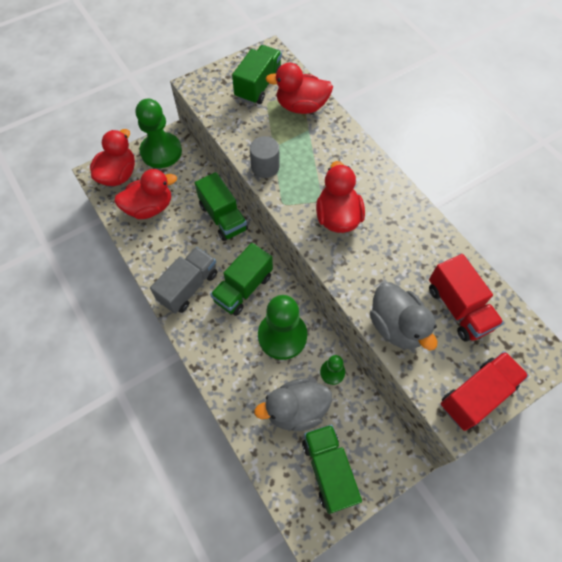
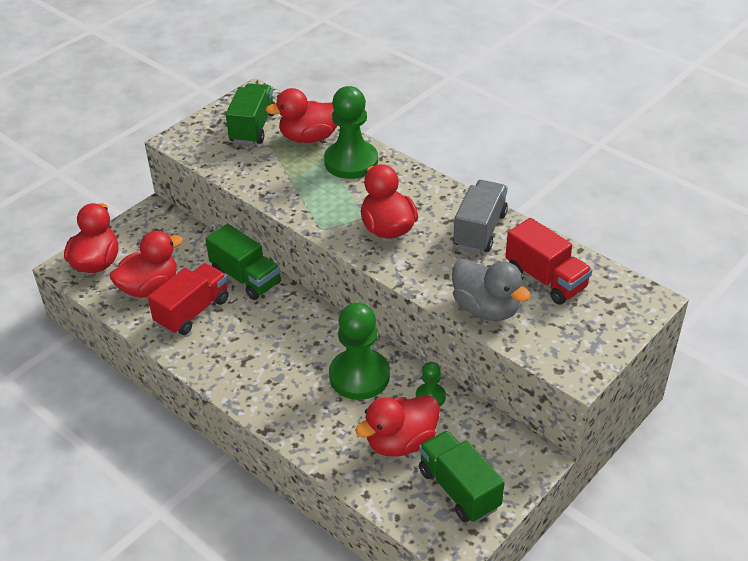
camera: 15 degrees left, 20 degrees down
(161, 152) = (143, 229): green pawn -> green pawn (351, 162)
(188, 287) = (227, 354): grey truck -> grey truck (479, 230)
(243, 288) = (295, 341): green truck -> none
(265, 167) = (288, 199): grey cylinder -> none
(296, 410) = (401, 442): grey duck -> red duck
(476, 395) = (590, 348): red truck -> red truck (192, 312)

